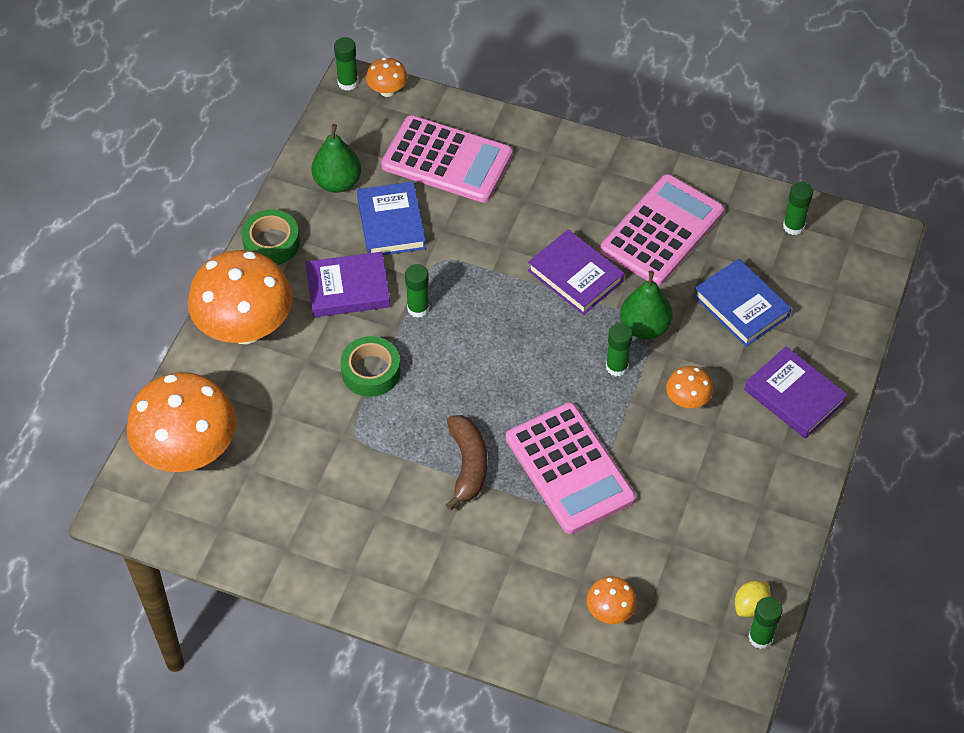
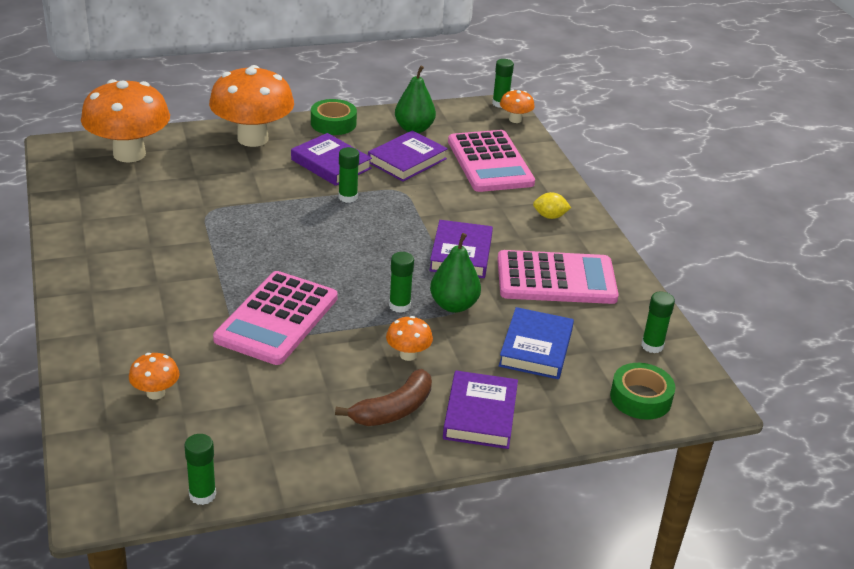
camera: 50 degrees right, 20 degrees down
(371, 371) = (270, 198): green tape -> green tape (640, 398)
(391, 223) = (407, 160): blue book -> purple book
(468, 465) = (231, 269): brown banana -> brown banana (393, 410)
(750, 606) = (231, 475): yellow lemon -> yellow lemon (550, 216)

